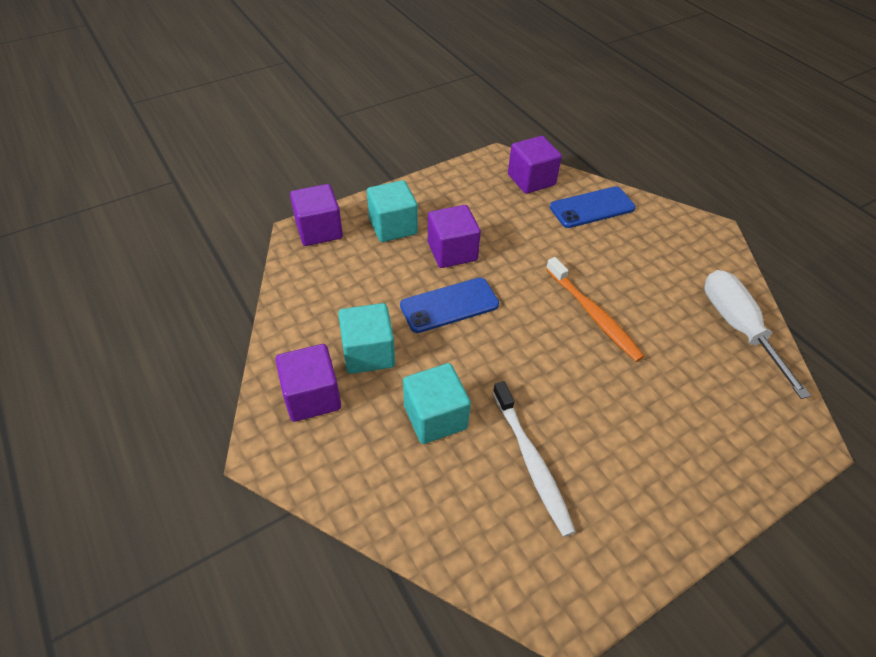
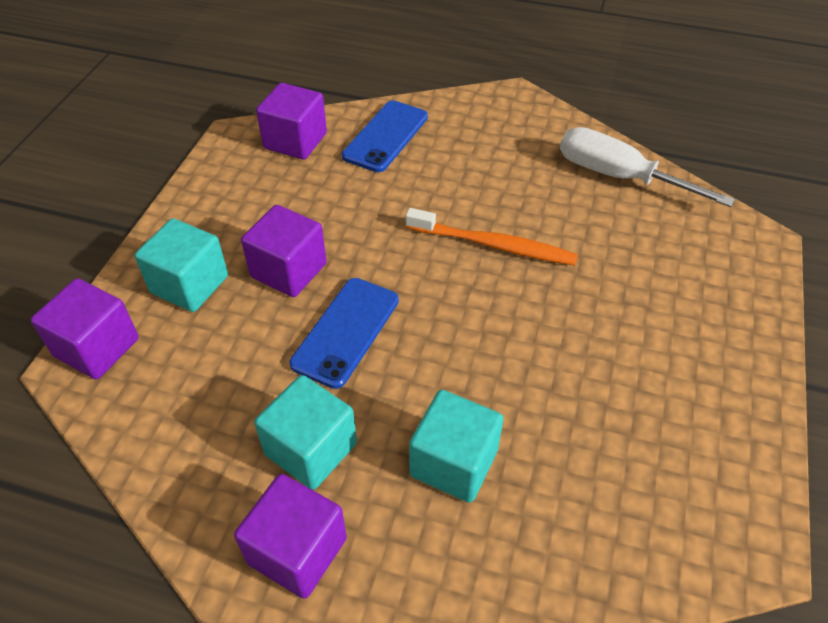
camera: 40 degrees left, 0 degrees up
(532, 462) = (586, 433): white toothbrush -> none

